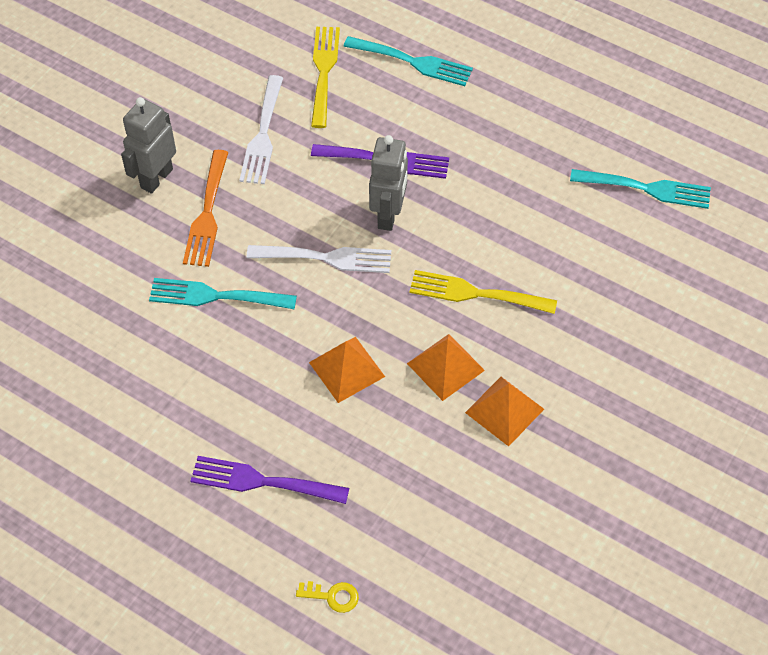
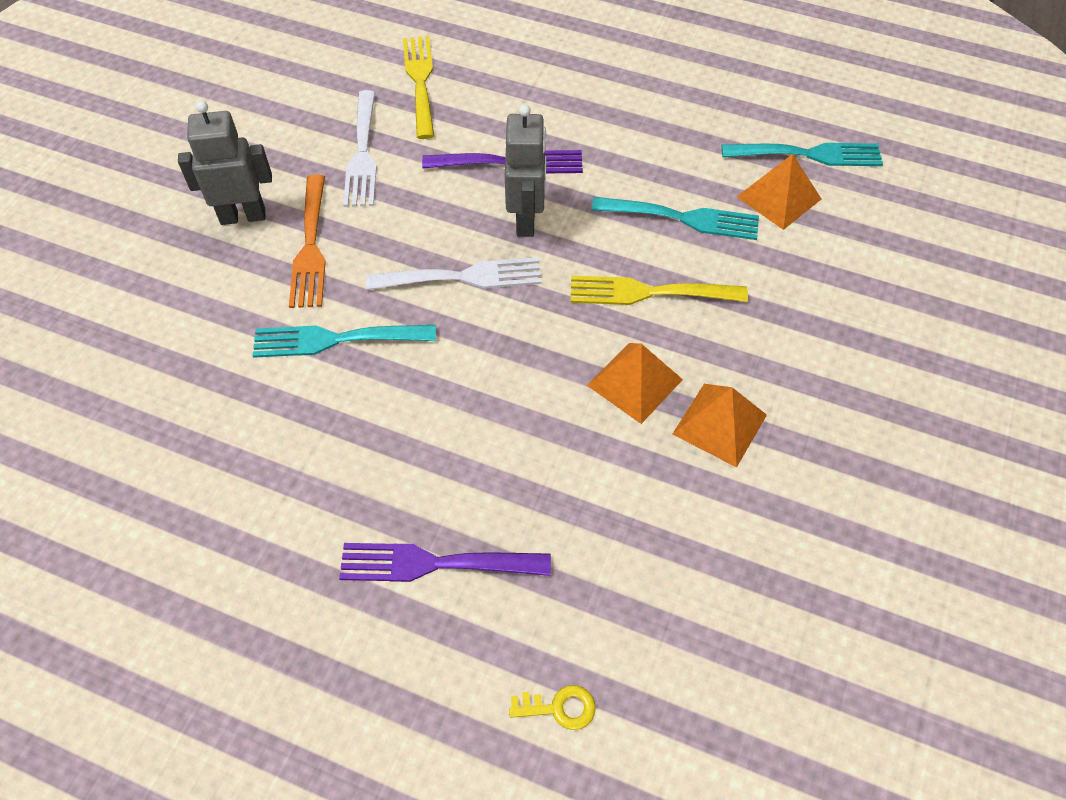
camera: 10 degrees left, 0 degrees up
(156, 178) = (243, 216): grey robot -> grey robot turned 60 degrees clockwise
(347, 369) = (514, 403): orange pyramid -> orange pyramid (778, 197)
(412, 62) = (517, 60): turquoise fork -> turquoise fork (682, 218)

